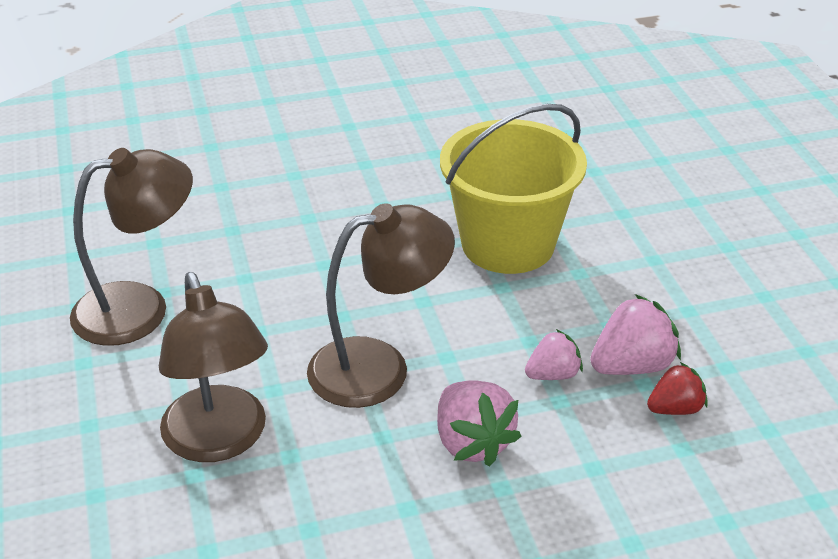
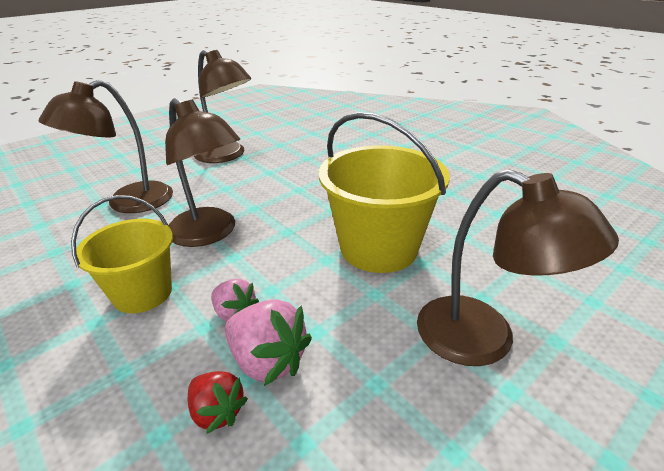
camera: 65 degrees right, 5 degrees down
(472, 442) = (143, 293): pink strawberry -> yellow bucket
(673, 236) = (483, 340): none -> brown lamp

